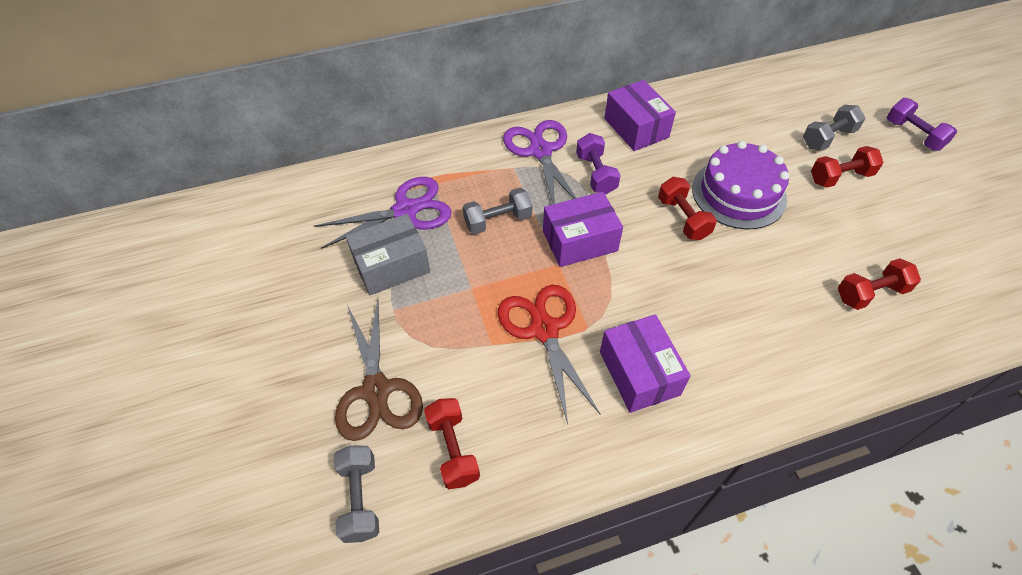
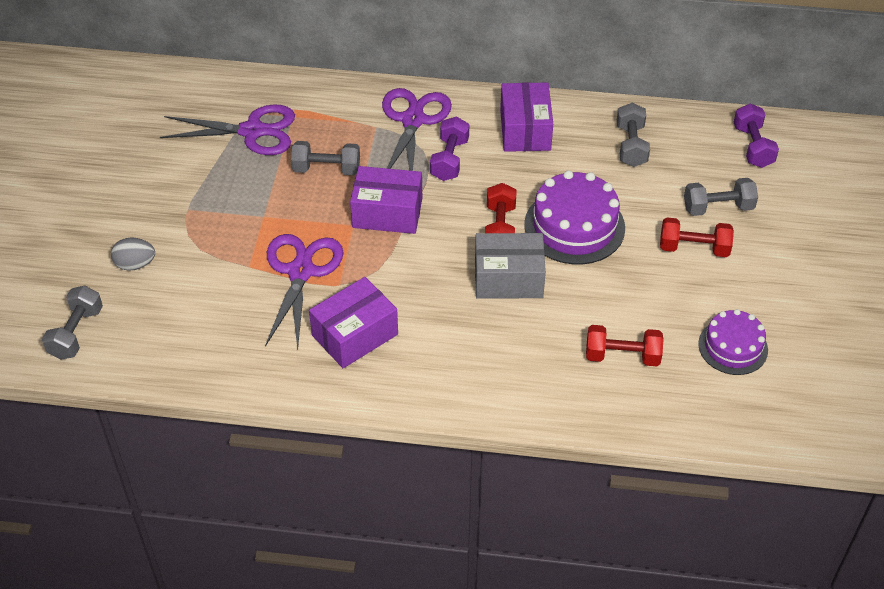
camera: 25 degrees right, 5 degrees down
(376, 390) = (135, 264): brown scissors -> grey egg
(391, 266) = (209, 173): grey box -> grey box (508, 278)
(453, 449) = (166, 328): red dumbbell -> none
(544, 329) = (301, 272): red scissors -> purple scissors
(639, 373) = (355, 335): purple box -> purple box turned 45 degrees clockwise
(725, 112) = (631, 146): none -> grey dumbbell
(913, 135) = (816, 237): purple dumbbell -> purple dumbbell (753, 147)
(940, 248) = (733, 347): none -> purple cake

